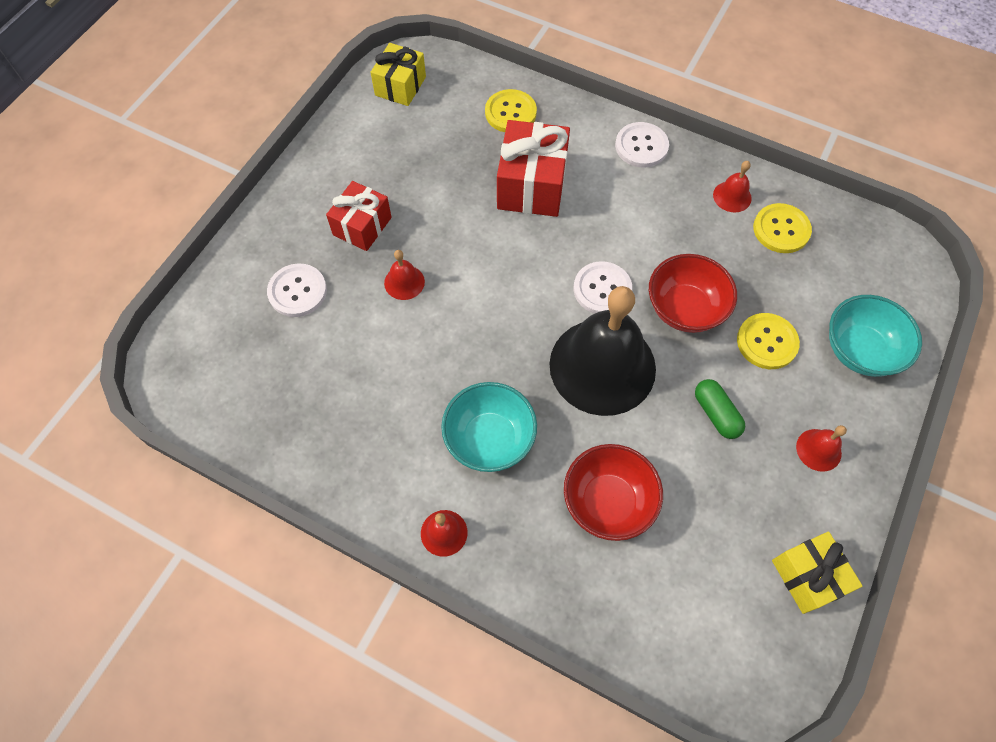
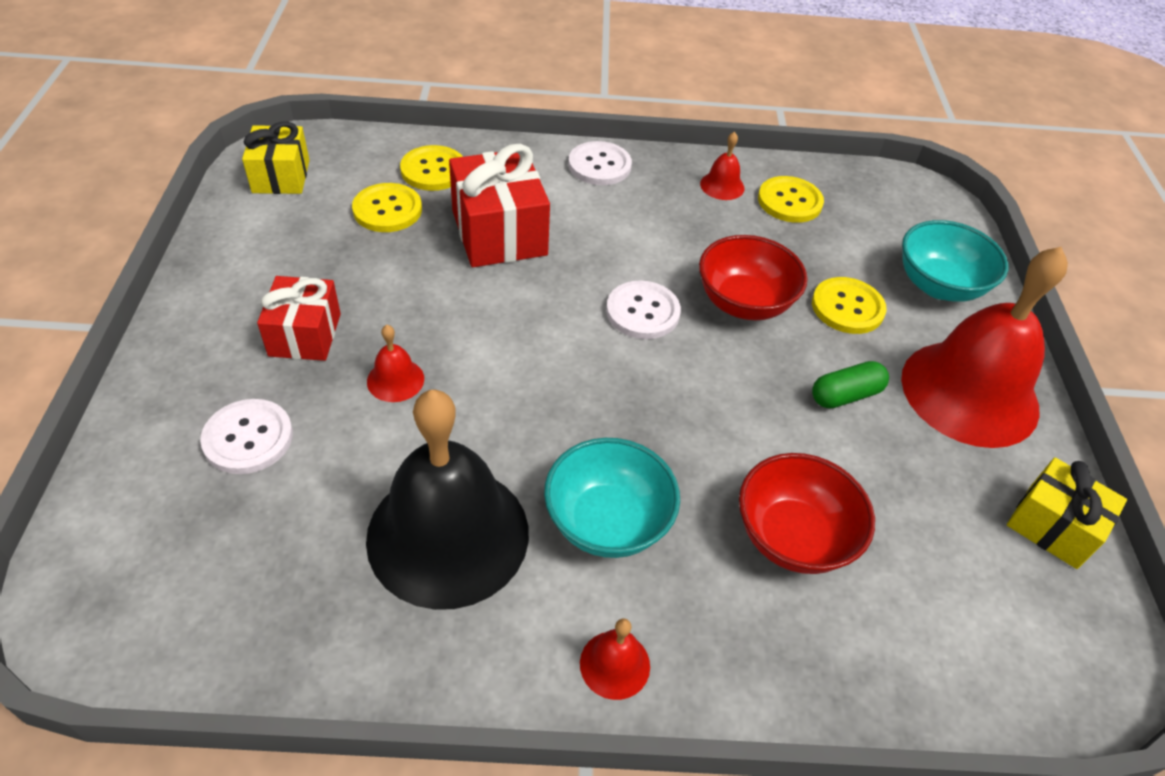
camera: 30 degrees left, 15 degrees down
(461, 139) = (387, 210): none -> yellow button
(602, 366) = (692, 390): black bell -> black bell (448, 534)
(716, 414) = (845, 395): green capsule -> green capsule turned 60 degrees counterclockwise
(818, 450) = (969, 392): red bell -> red bell, size x2.49

